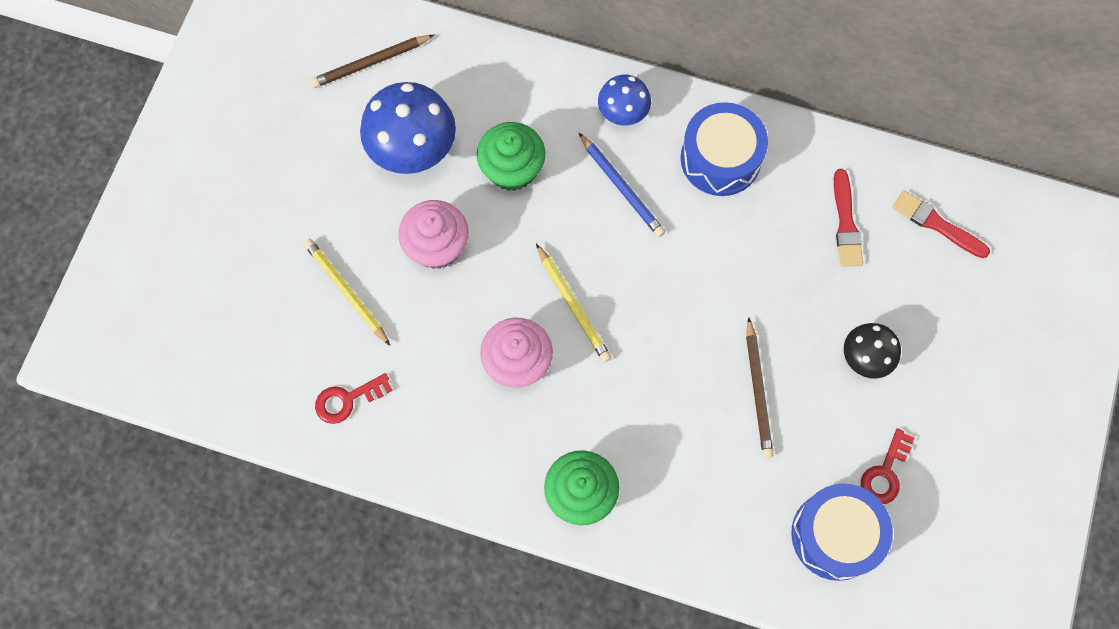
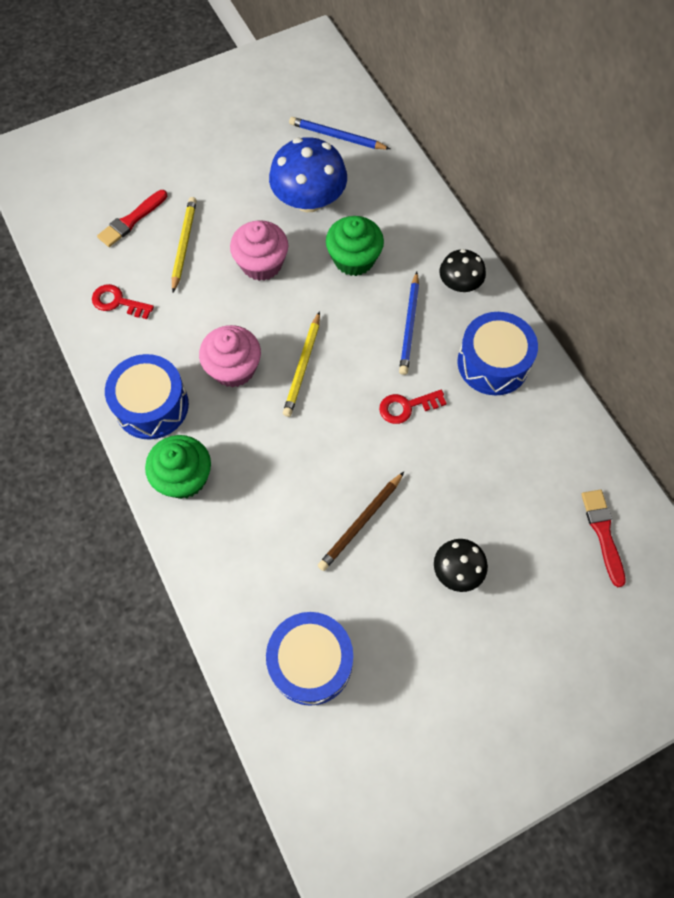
camera: 45 degrees right, 5 degrees down
(370, 63) = (337, 136): brown pencil -> blue pencil
(484, 461) = (152, 405): none -> blue drum
(623, 112) = (459, 284): blue mushroom -> black mushroom
(845, 223) = (536, 475): red brush -> red brush (131, 220)
(885, 473) = (388, 656): red key -> red key (406, 407)

